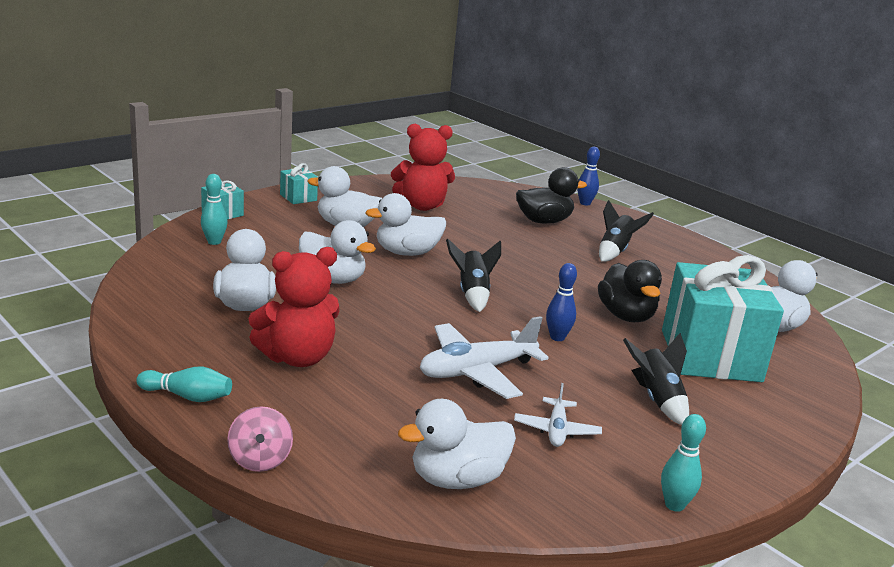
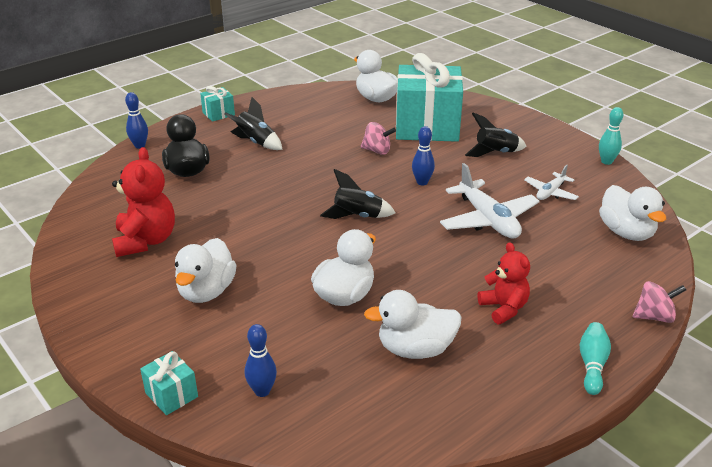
camera: 85 degrees left, 10 degrees up
(214, 242) = (262, 391): turquoise bowling pin -> blue bowling pin
(297, 358) = (504, 308): red teddy bear -> red teddy bear, size x0.66
(298, 197) = (114, 333): turquoise gift -> turquoise gift (218, 114)
(407, 253) = (274, 251): white duck -> none
(556, 430) = (550, 192): white plane -> white plane turned 120 degrees clockwise
(626, 316) = (377, 151): black duck -> pink spinning top

